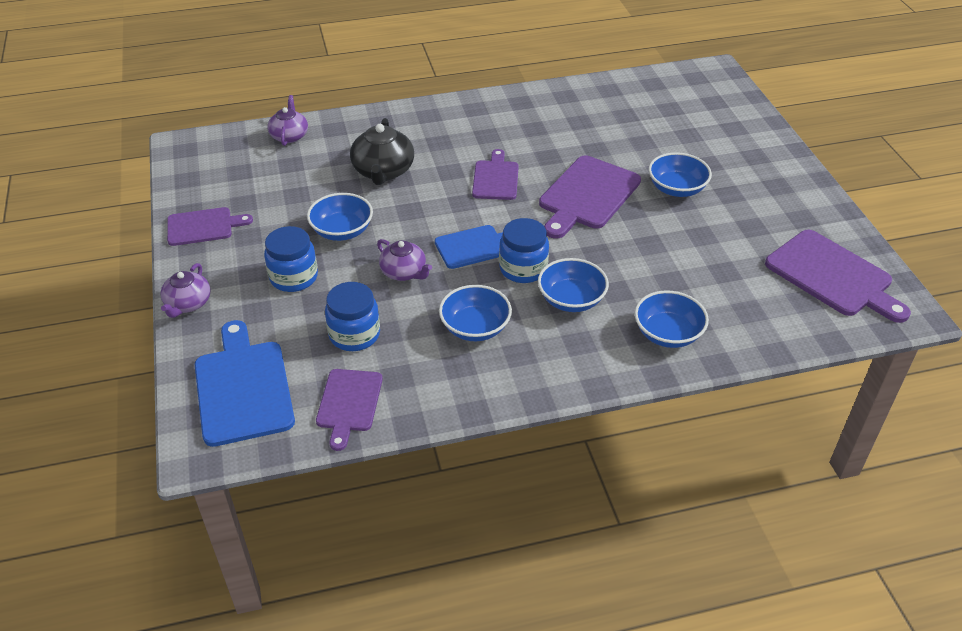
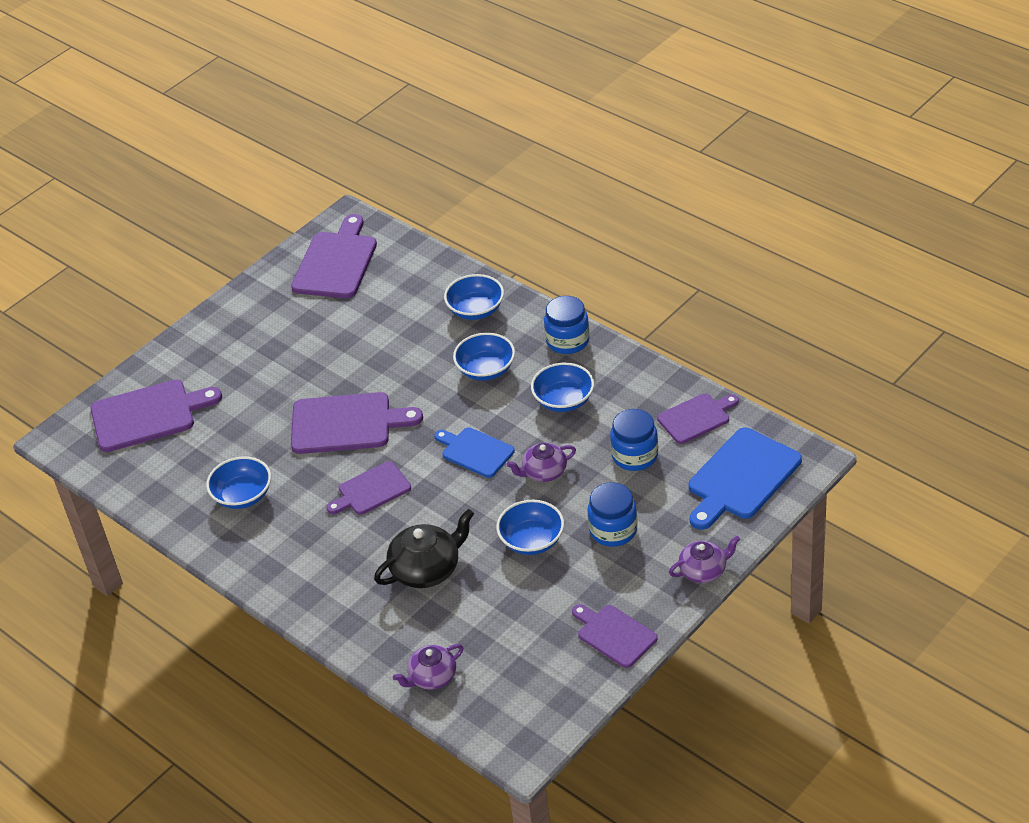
camera: 120 degrees left, 0 degrees up
(404, 272) = (544, 472): purple teapot -> purple teapot turned 120 degrees counterclockwise
(523, 269) = (476, 411): blue jar -> blue jar (568, 341)
(676, 188) = (291, 379): blue bowl -> blue bowl (243, 496)
(702, 111) = (148, 415): none -> purple cutting board

